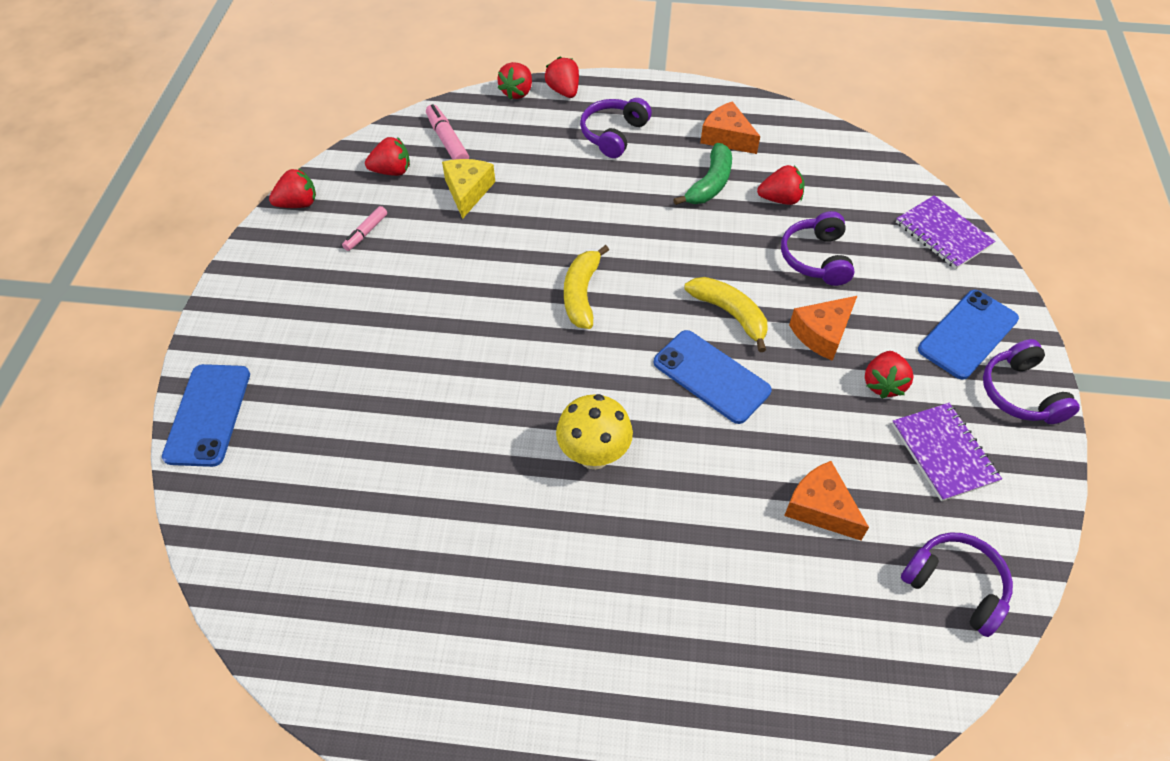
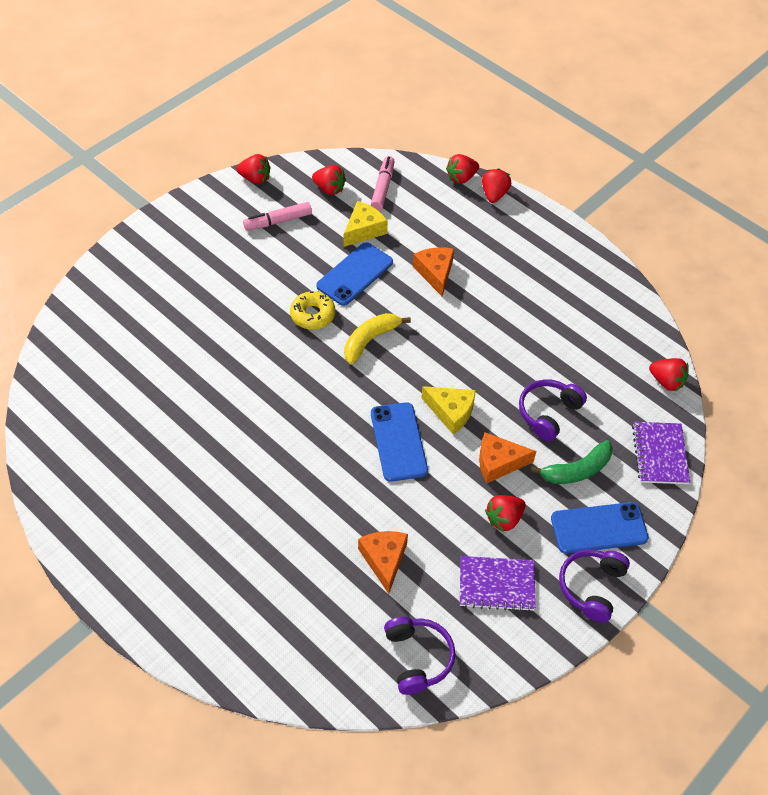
camera: 35 degrees right, 0 degrees up
(208, 415) = (102, 280): blue phone -> blue phone (355, 274)
(366, 232) = (278, 221): pink marker -> pink marker, size x1.53
(497, 305) = (312, 315): none -> yellow donut
(594, 455) = (283, 440): yellow mushroom -> none
(613, 134) = (497, 245): purple headphones -> none
(710, 184) = (528, 319): green banana -> green banana (577, 470)
(726, 137) = (575, 293): orange cheese -> orange cheese (435, 273)
(730, 314) = (451, 412): yellow banana -> yellow cheese
(780, 199) = (567, 359): red strawberry -> red strawberry (666, 382)
(943, 453) = (496, 584): purple notebook -> purple notebook turned 75 degrees clockwise

